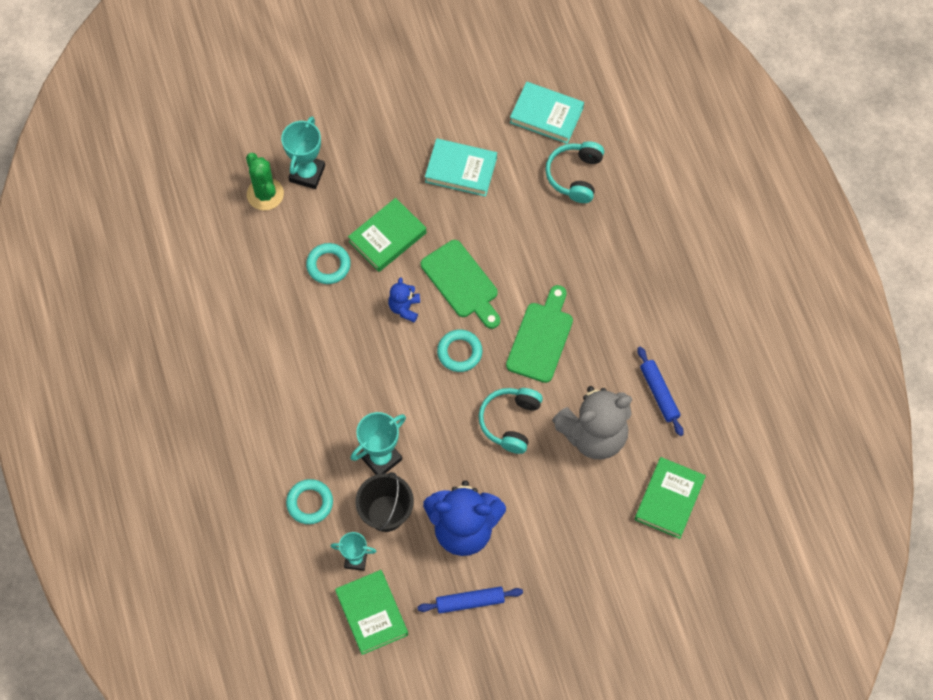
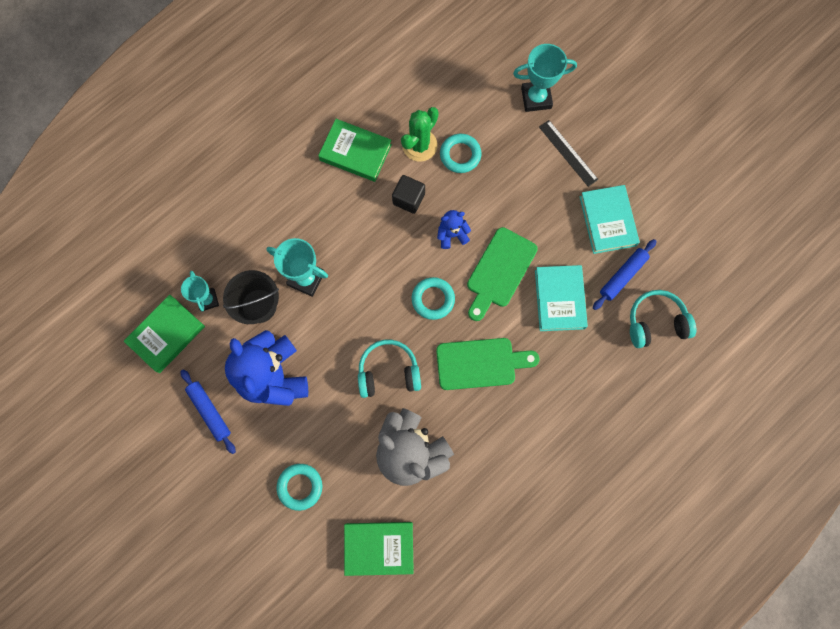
camera: 65 degrees right, 10 degrees up
(265, 194) = (499, 75): green cactus -> green cactus (419, 145)
(310, 503) = (241, 240): turquoise ring -> turquoise ring (300, 486)
(348, 330) = (408, 199): none -> black cube
(377, 171) = (568, 153): none -> black ruler
(387, 237) = (511, 190): green book -> green book (355, 152)
(546, 115) = (702, 270): turquoise book -> turquoise book (559, 299)
(659, 393) = (478, 494): blue rolling pin -> blue rolling pin (622, 276)

